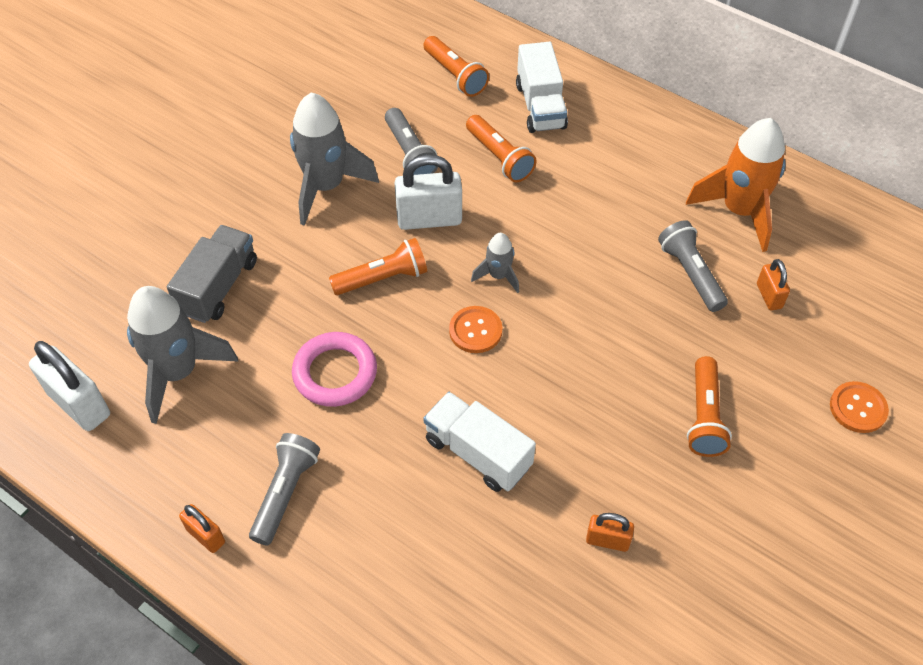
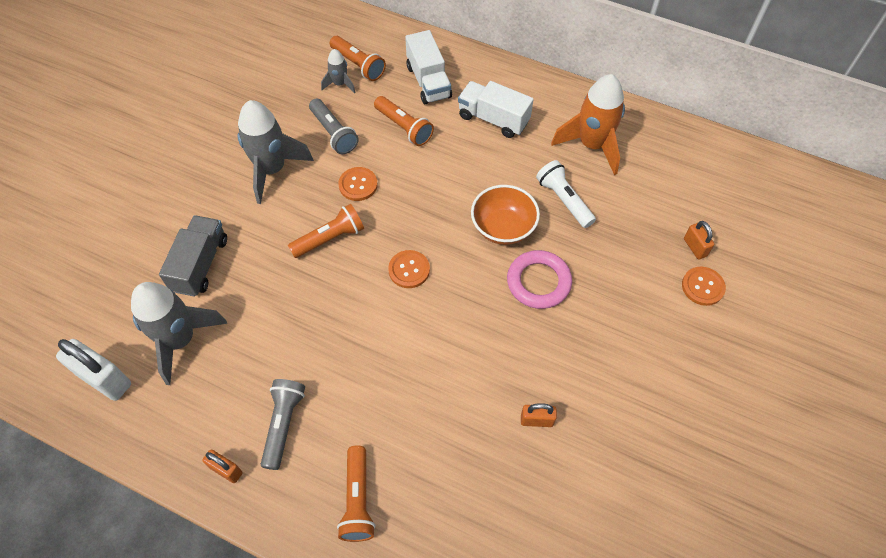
camera: 10 degrees left, 5 degrees up
(335, 373) = (305, 321): pink ring -> pink ring (538, 282)
(429, 219) = (358, 185): white padlock -> orange button
(478, 453) = (427, 367): white truck -> white truck (493, 119)
(498, 276) = (419, 223): grey rocket -> grey rocket (340, 84)
(605, 296) = (503, 227): none -> orange bowl
(690, 274) = (564, 200): grey flashlight -> white flashlight
(704, 416) = (592, 311): orange flashlight -> orange flashlight (358, 499)
(769, 296) = (624, 209): orange padlock -> orange padlock (695, 247)

